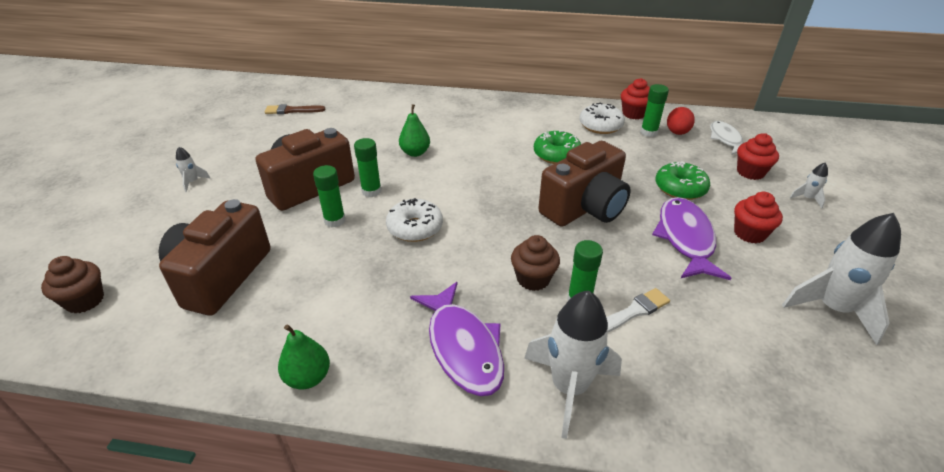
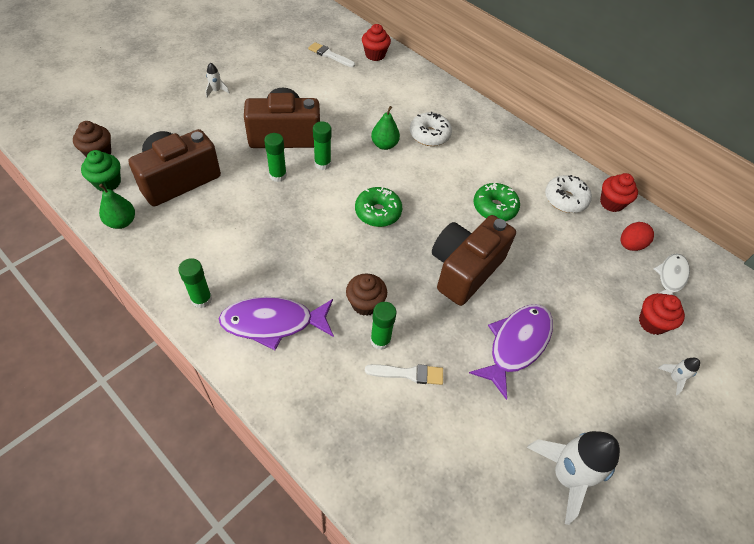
camera: 30 degrees right, 15 degrees up
(125, 323) = (107, 182): none -> green cupcake
(292, 110) = (330, 55): brown brush -> white brush
(308, 377) = (171, 283): green pear -> green pear (121, 222)
(415, 228) = (324, 213): white donut -> white donut (429, 135)
(463, 347) = (273, 323): purple fish -> purple fish turned 75 degrees clockwise
(569, 388) = (310, 394): white rocket -> none
(584, 208) = (464, 269): brown camera -> brown camera turned 135 degrees clockwise
(648, 132) = (603, 230): green glue stick -> green glue stick (201, 299)
(680, 188) = (565, 299): green donut -> green donut (378, 212)
(749, 233) = (577, 374): red cupcake -> red cupcake (375, 55)

